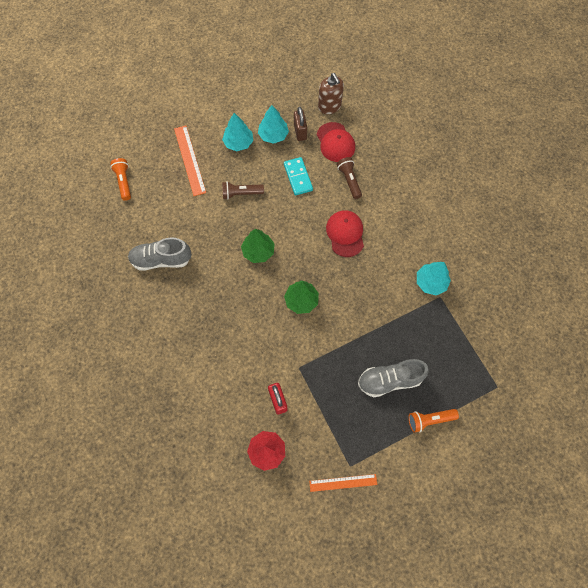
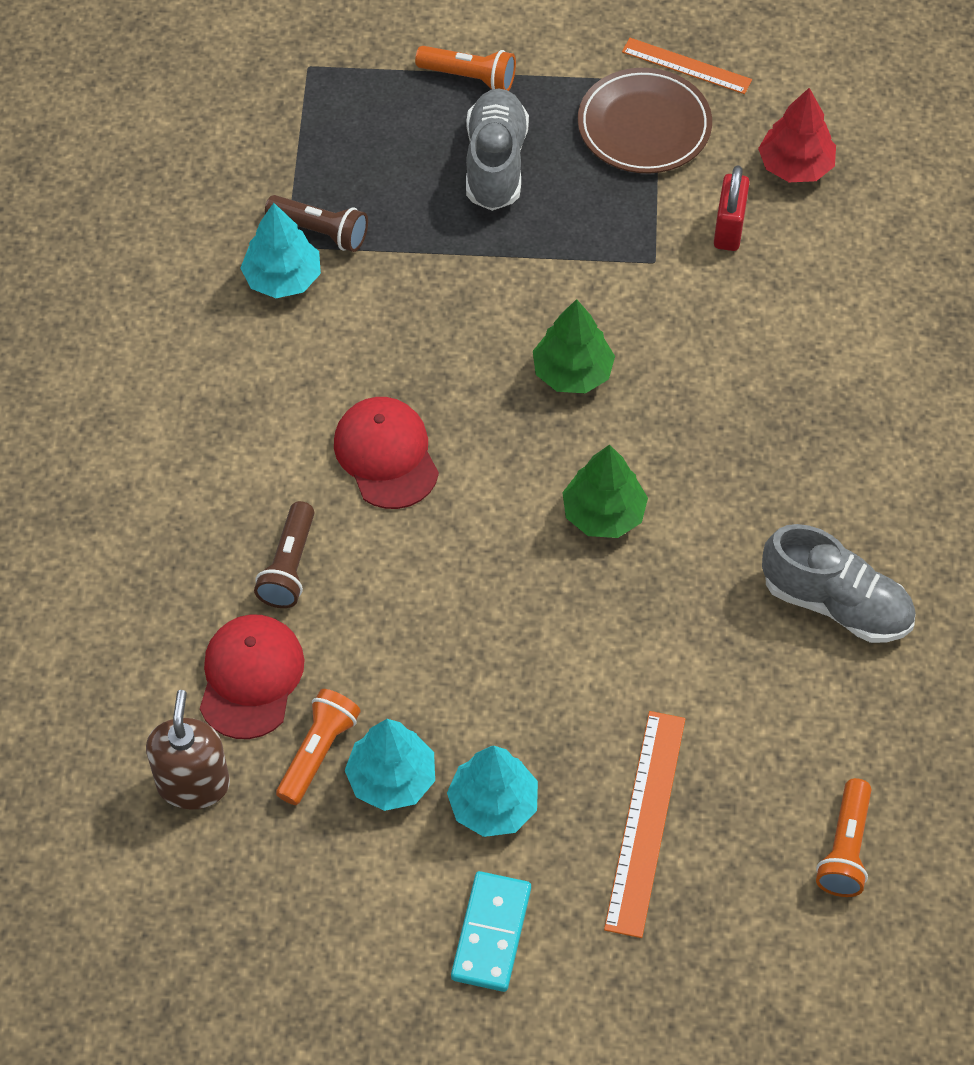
camera: 150 degrees left, 10 degrees down
(241, 194) = (565, 666): brown flashlight -> brown flashlight (321, 231)
(298, 177) = (403, 636): turquoise domino -> turquoise domino (491, 933)
(300, 132) = (318, 752): brown padlock -> orange flashlight
(342, 436) = (644, 126): none -> brown plate
(345, 234) = (386, 455): red cap -> red cap turned 135 degrees clockwise
(389, 380) = (495, 163): grey shoe -> grey shoe turned 105 degrees counterclockwise

